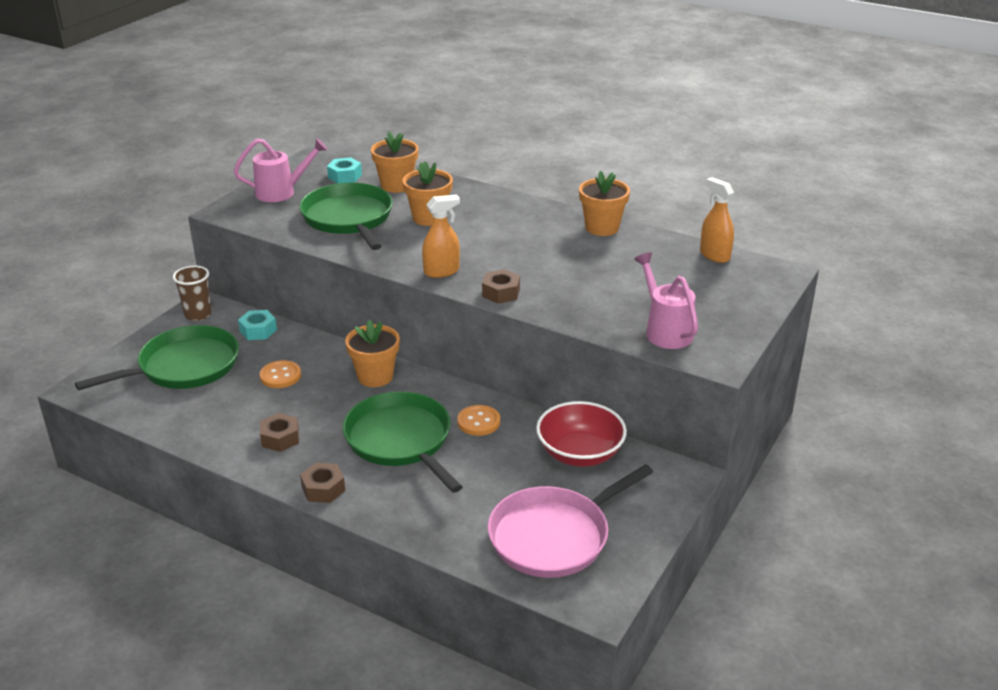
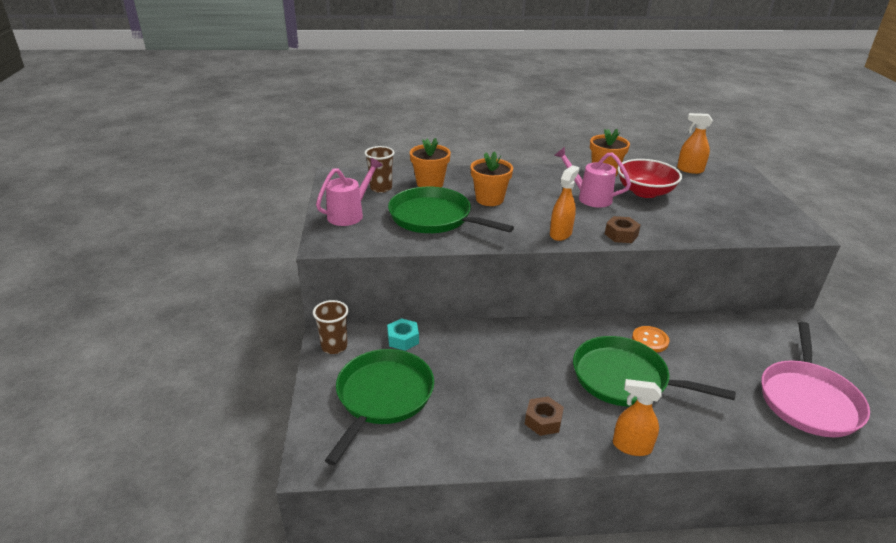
camera: 35 degrees left, 0 degrees up
(280, 376) = (471, 368): orange button -> none
(323, 489) = (631, 446): brown nut -> orange spray bottle
(345, 176) = (381, 188): turquoise nut -> brown cup
(375, 376) = (539, 338): orange flower pot -> none
(580, 453) = (734, 334): red bowl -> red bowl (645, 192)
(665, 331) = (748, 224): pink watering can -> pink watering can (590, 197)

